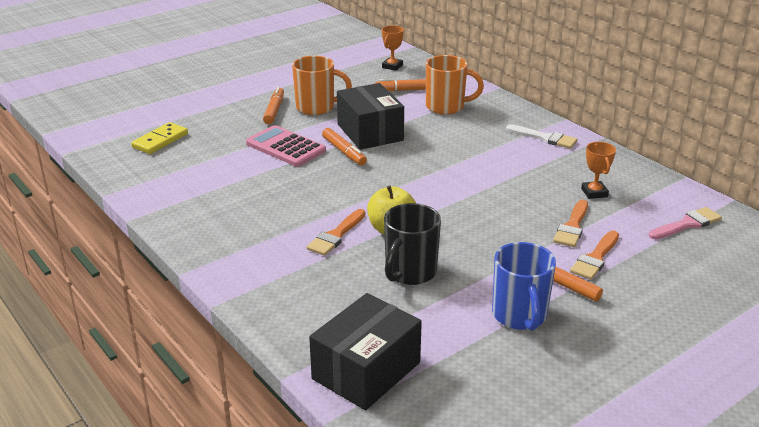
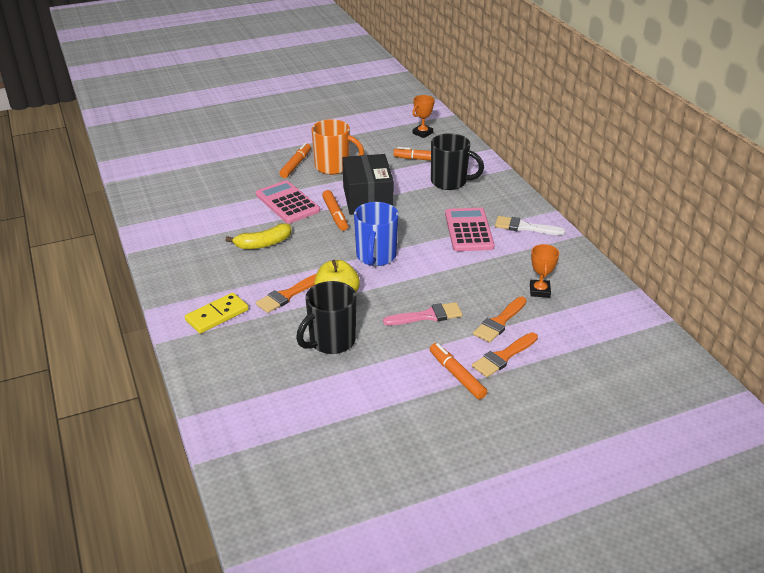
camera: 15 degrees right, 5 degrees up
(160, 140) = (187, 181): yellow domino -> yellow domino (217, 315)
(281, 189) = (263, 244): none -> yellow banana
(366, 371) = (248, 425): black box -> none
(446, 107) = (450, 182): orange mug -> black mug
(491, 148) = (468, 230): none -> pink calculator
(520, 316) = (404, 400): blue mug -> blue mug (376, 256)
(545, 138) = (524, 227): white brush -> white brush turned 150 degrees clockwise
(687, 224) = (610, 338): pink brush -> pink brush (427, 316)

